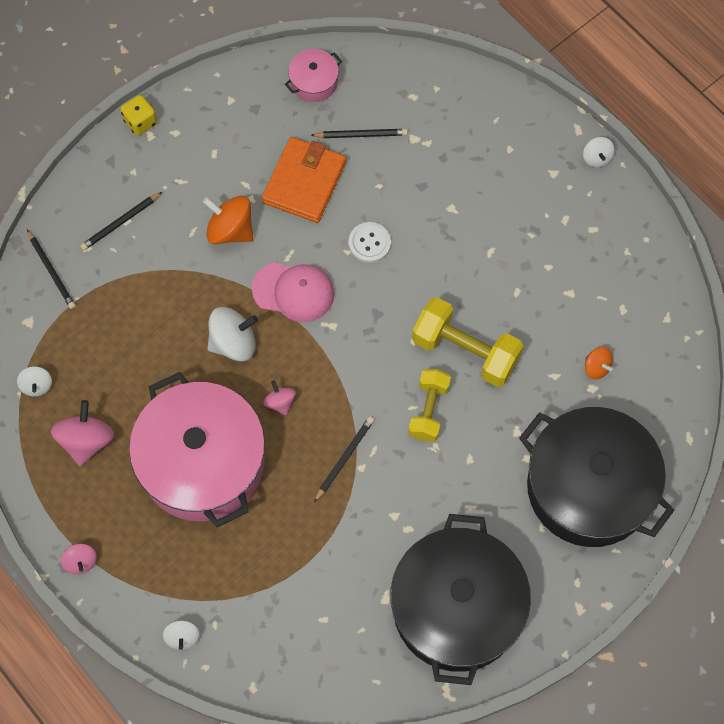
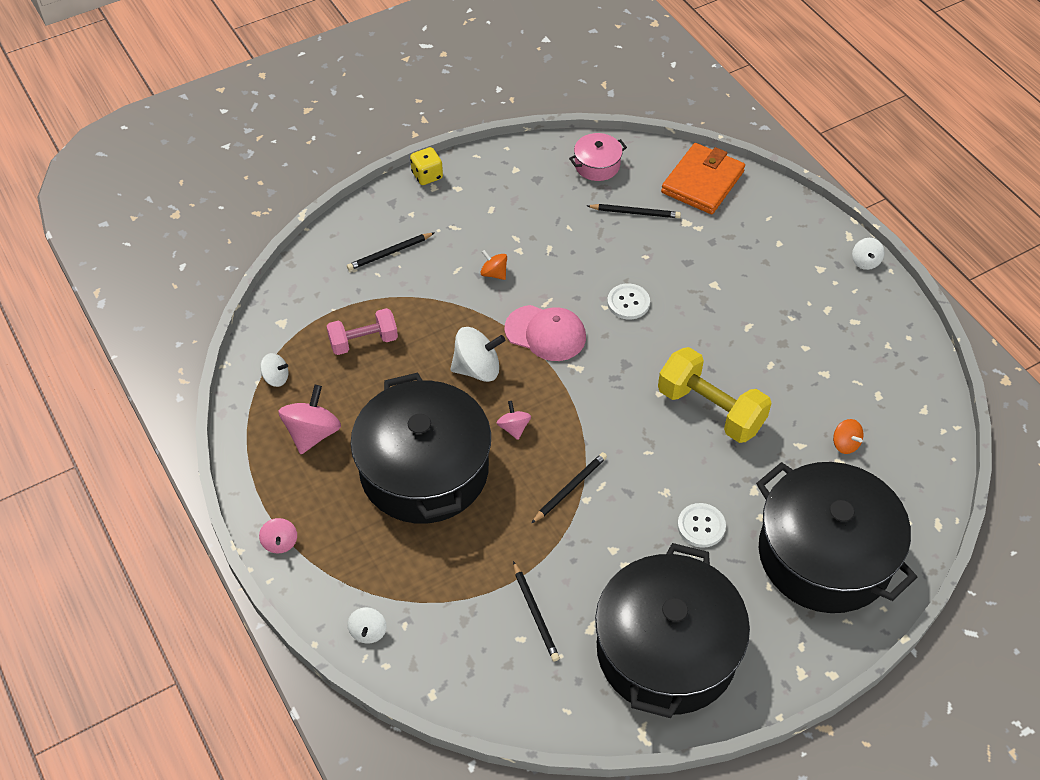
camera: 10 degrees right, 15 degrees down
(37, 385) = (276, 378): white spinning top -> white spinning top turned 75 degrees counterclockwise
(52, 271) = (314, 283): black pencil -> black pencil (535, 613)
(115, 330) = (363, 341): none -> pink dumbbell
(202, 462) = (424, 470): pink pot -> black pot
(230, 230) = (494, 273): orange spinning top -> orange spinning top, size x0.56
(304, 182) = (573, 244): orange wallet -> orange wallet (702, 182)
(429, 410) = (664, 457): yellow dumbbell -> none
(472, 477) = (701, 526): none -> white button

